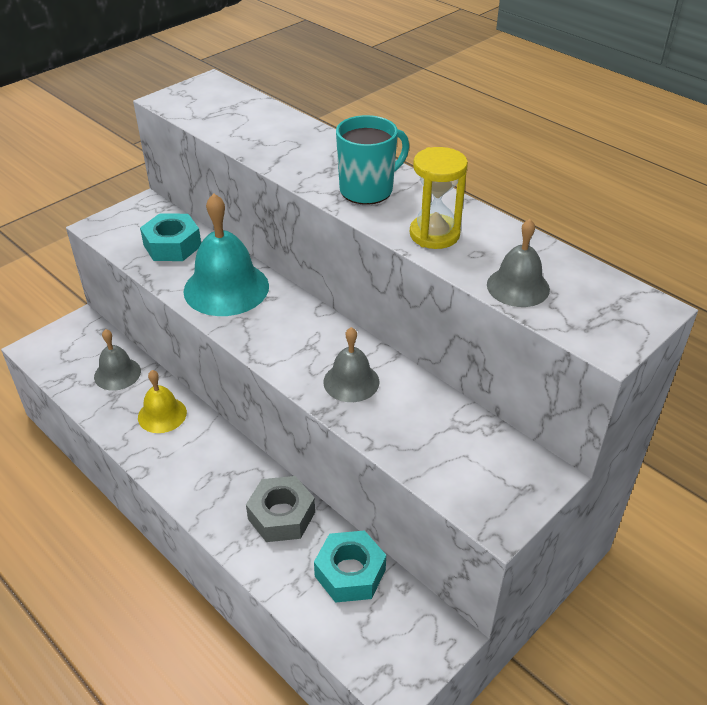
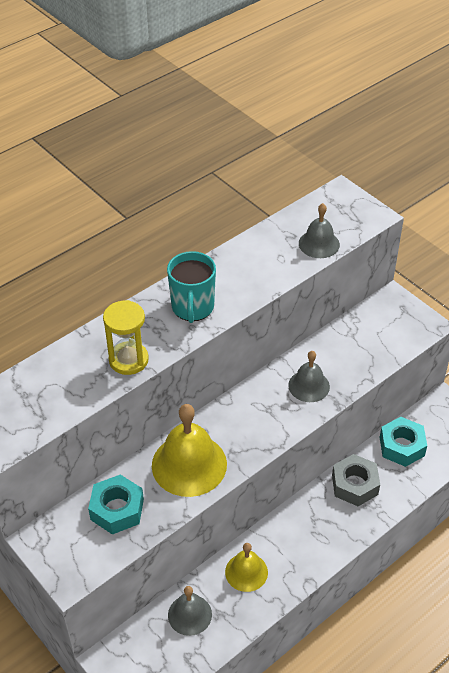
camera: 85 degrees left, 5 degrees up
(226, 288) = (189, 464): turquoise bell -> yellow bell
(367, 190) = (192, 307): turquoise mug -> turquoise mug turned 150 degrees counterclockwise
(434, 234) = (257, 276): yellow hourglass -> yellow hourglass (128, 360)

